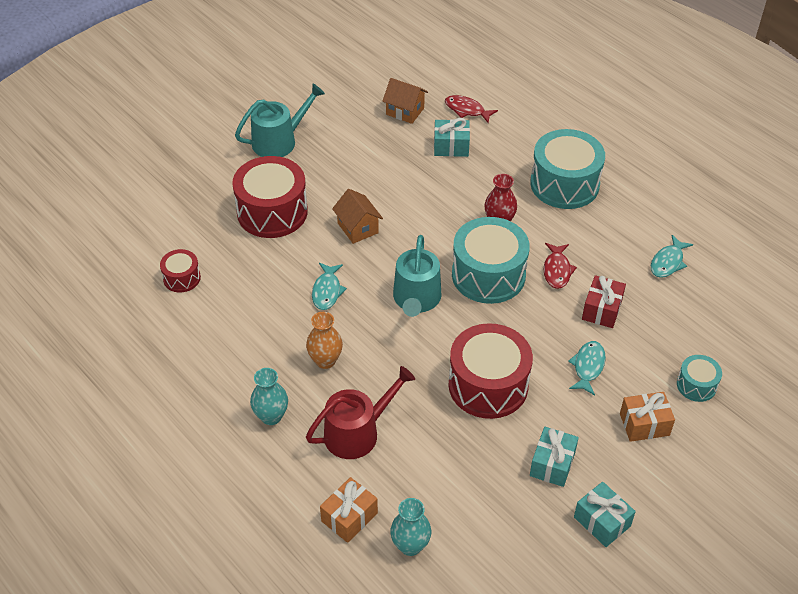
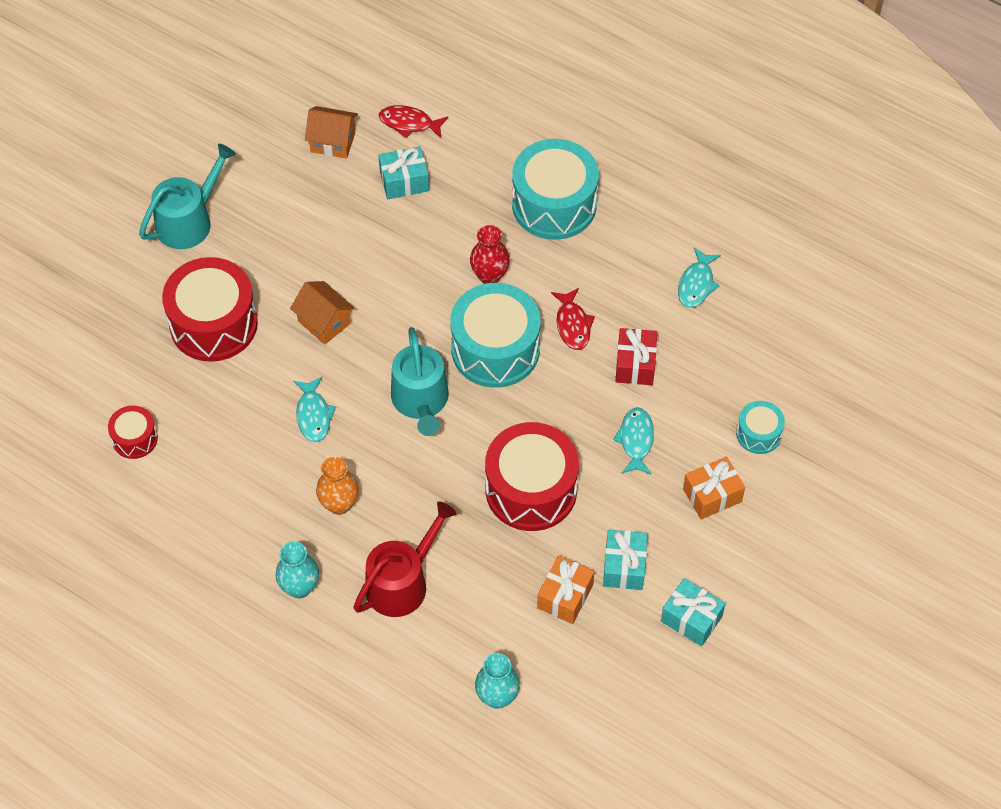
camera: 15 degrees left, 10 degrees up
(349, 517) = (422, 682): orange gift -> orange gift (565, 596)

